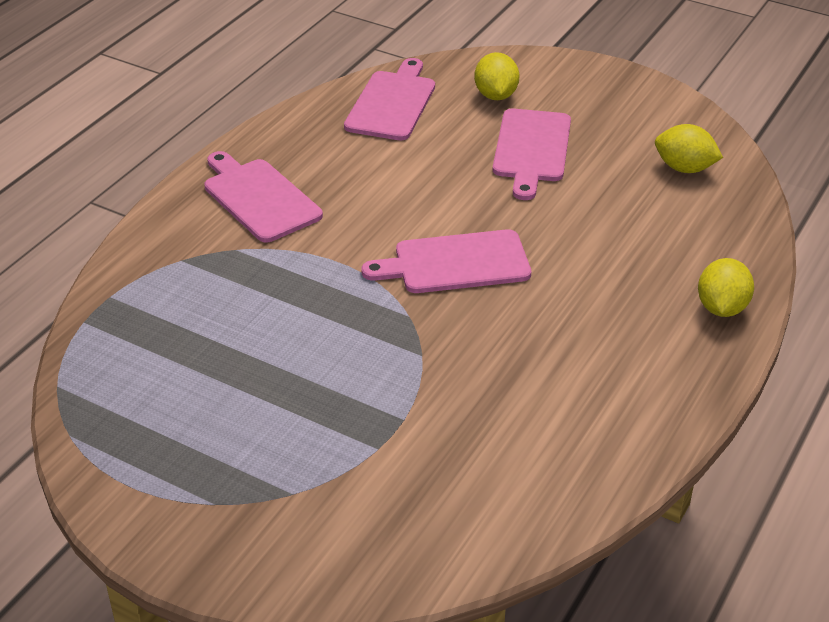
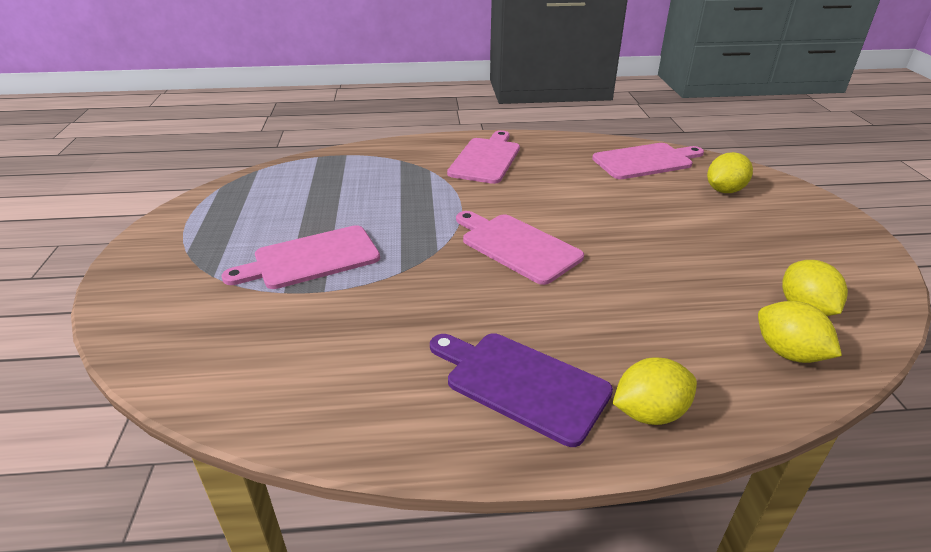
camera: 55 degrees right, 5 degrees down
(531, 149) = (693, 227): pink cutting board -> pink cutting board (311, 258)
(641, 354) = (521, 383): none -> purple cutting board
(720, 209) = (788, 353): none -> yellow lemon

